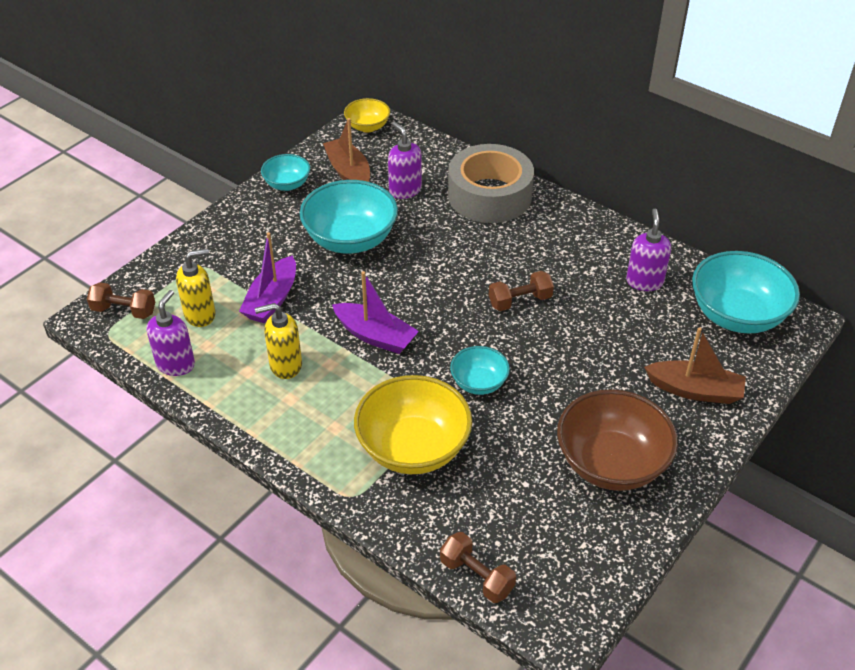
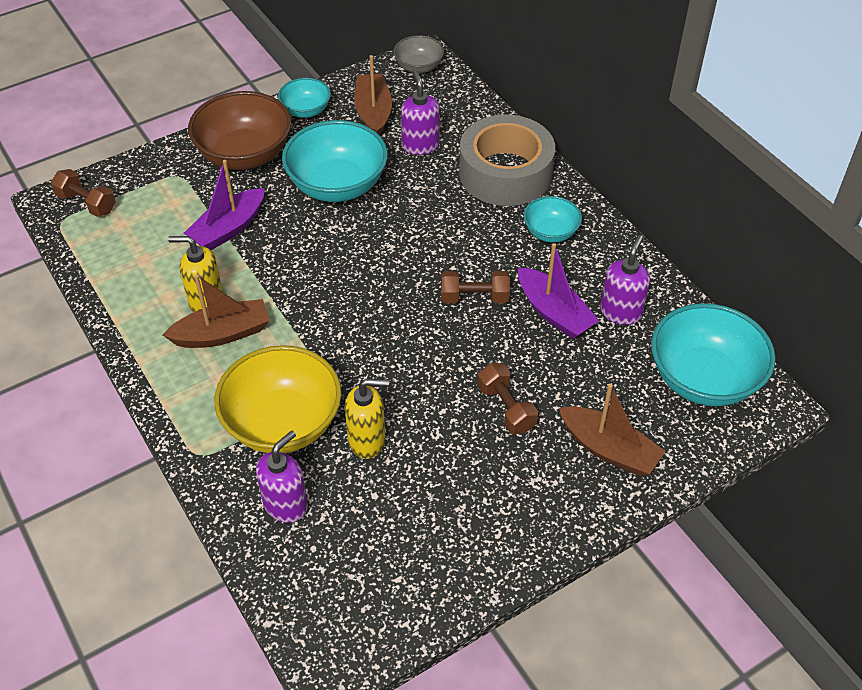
camera: 20 degrees right, 5 degrees up
(176, 364) = (105, 271): purple soap dispenser -> purple soap dispenser (286, 505)
(200, 314) = (153, 226): yellow soap dispenser -> yellow soap dispenser (367, 440)
(316, 389) = (222, 334): none -> brown boat
(367, 127) = (418, 67): yellow bowl -> grey bowl
(375, 336) = (308, 294): purple boat -> purple boat (554, 312)
(476, 576) = (274, 576): brown dumbbell -> brown dumbbell (506, 408)
(479, 383) = (384, 374): turquoise bowl -> turquoise bowl (550, 232)
(611, 463) = (474, 502): brown bowl -> brown bowl (245, 155)

